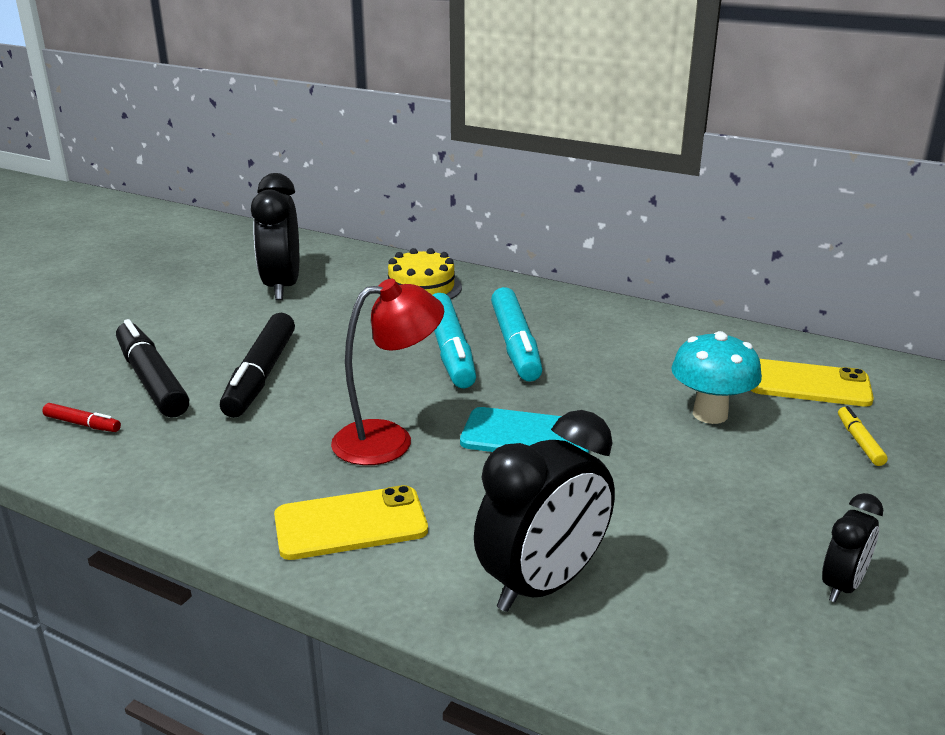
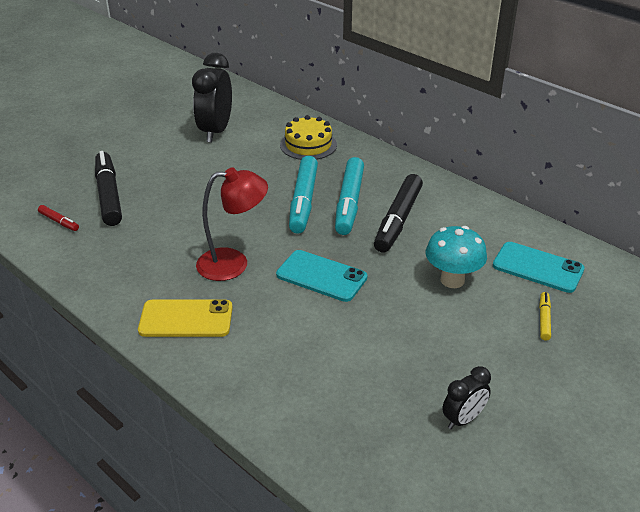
camera: 15 degrees right, 10 degrees up
(260, 375) = (175, 202): black marker -> black marker (398, 220)
(543, 585) = (279, 381): black clock -> none
(808, 384) = (537, 267): yellow phone -> turquoise phone

